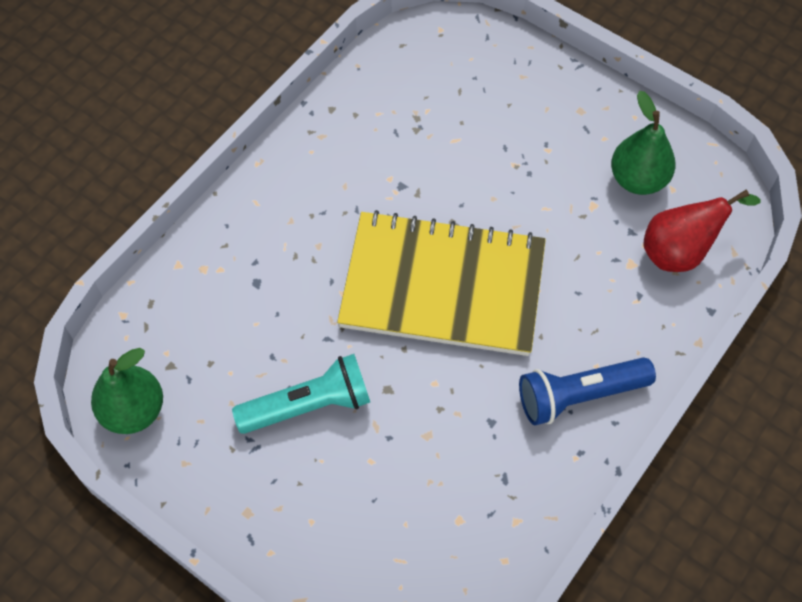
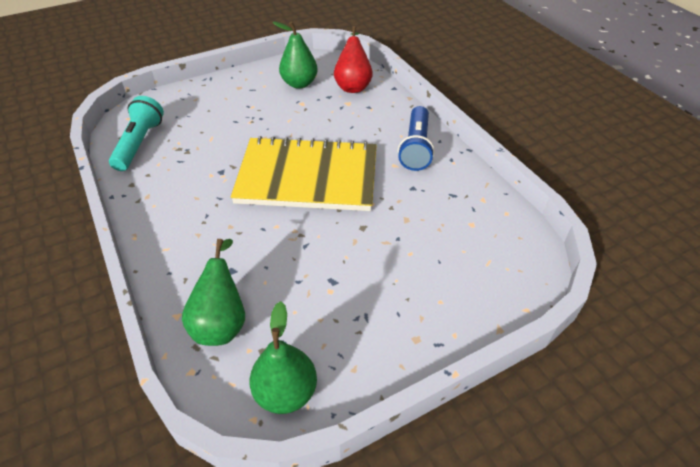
camera: 65 degrees left, 15 degrees down
(188, 310) = (222, 322): none -> green pear
(308, 405) = (350, 272): turquoise flashlight -> turquoise flashlight (140, 143)
(442, 286) = (307, 177): yellow notebook -> yellow notebook turned 60 degrees clockwise

